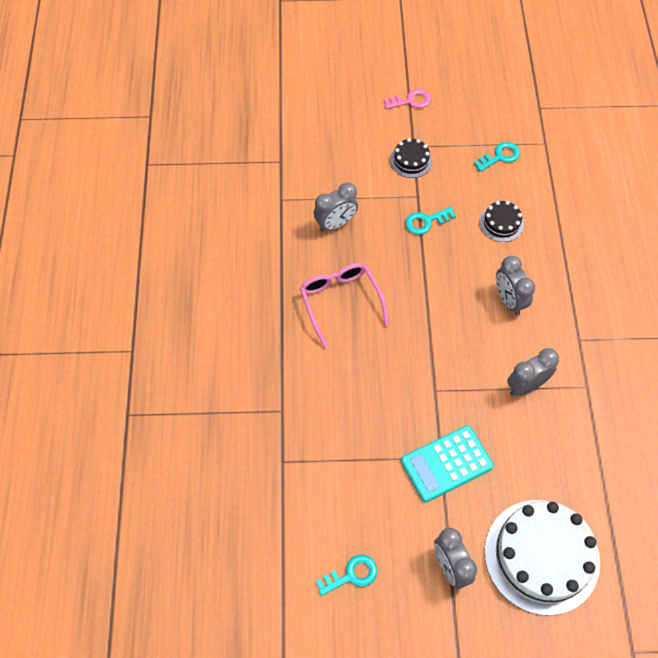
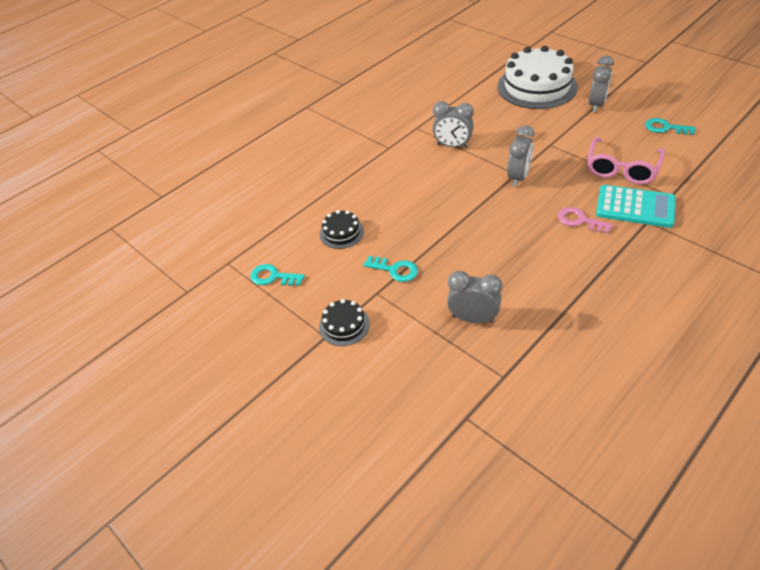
camera: 130 degrees left, 15 degrees down
(341, 302) = (531, 258): pink glasses -> pink glasses (622, 168)
(411, 101) = (270, 381): pink key -> pink key (579, 220)
(446, 464) = (549, 140): turquoise calculator -> turquoise calculator (635, 207)
(509, 300) = (403, 188): grey clock -> grey clock (518, 177)

